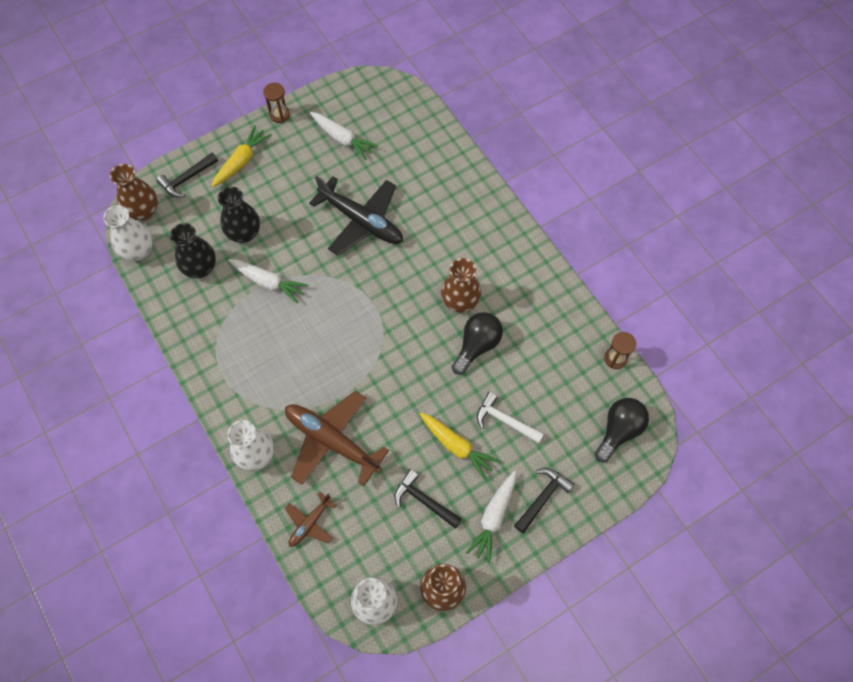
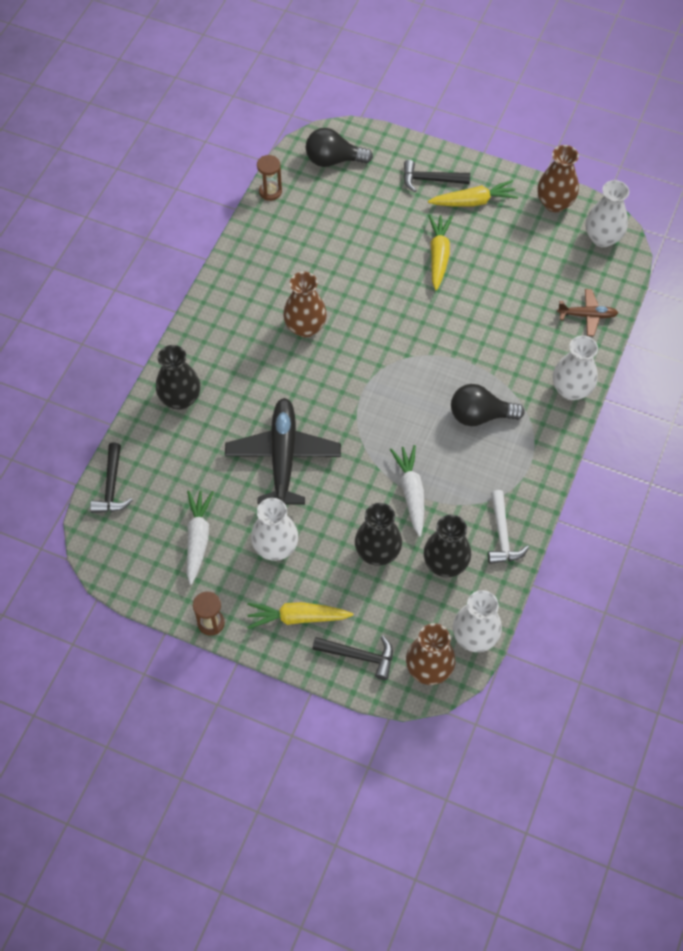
camera: 125 degrees left, 5 degrees down
(299, 177) = (275, 547): none -> white vase
(332, 441) = (511, 343): brown plane -> none
(424, 500) = (501, 252): black hammer -> black hammer (111, 487)
(459, 186) = (180, 399): none -> black vase
(477, 345) = (338, 291): black light bulb -> black light bulb (480, 415)
(493, 518) = (473, 201): white carrot -> yellow carrot
(504, 420) = (389, 236): white hammer -> white hammer (502, 535)

